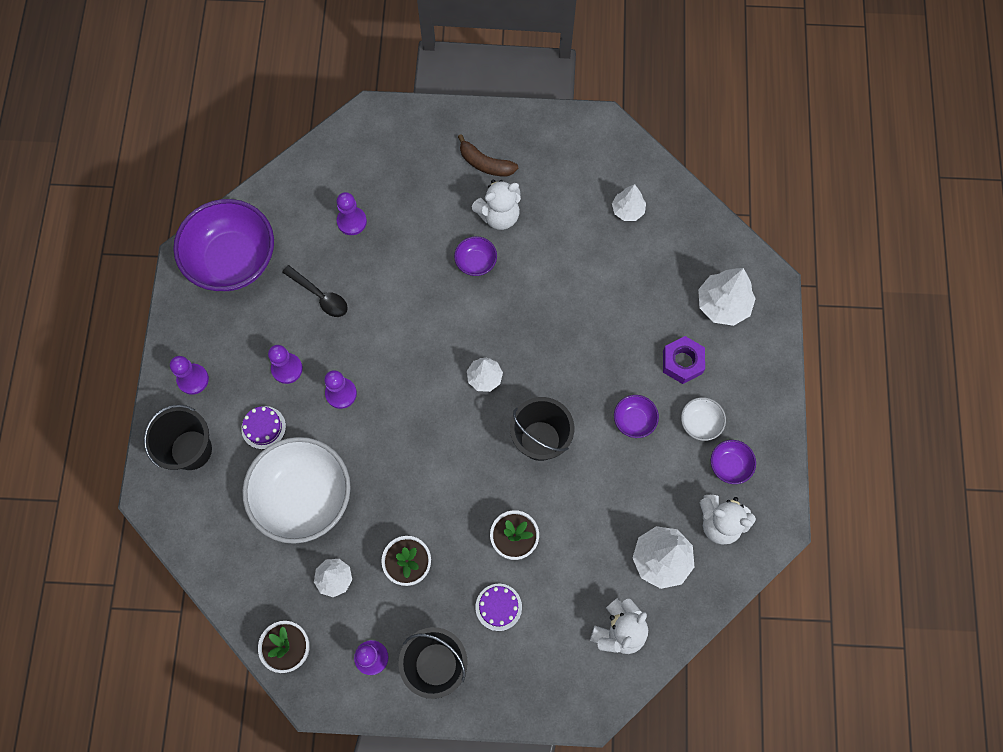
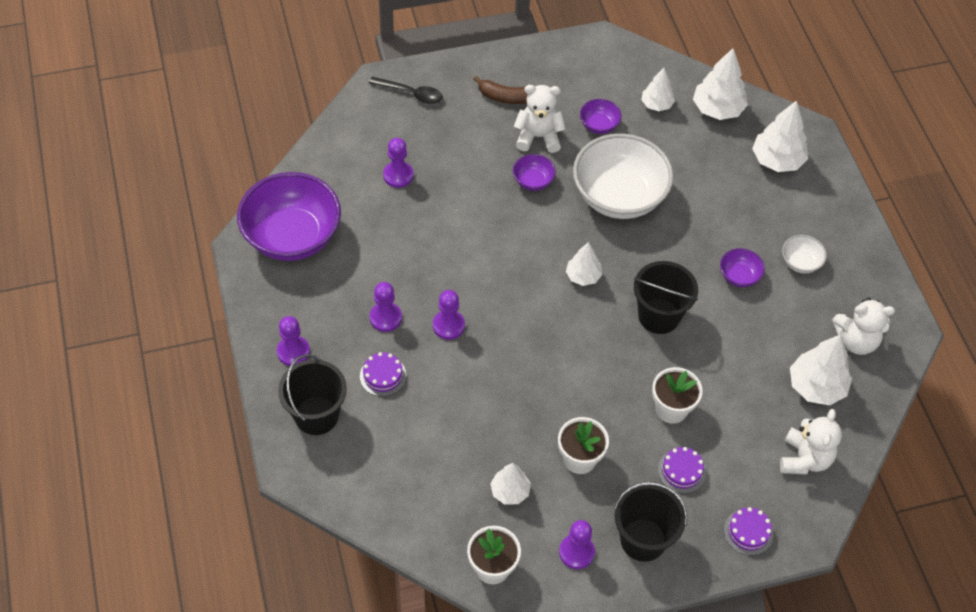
camera: 20 degrees left, 15 degrees down
(303, 497) = (449, 427): white bowl -> white bowl (619, 196)
(320, 296) = (393, 246): black spoon -> black spoon (411, 94)
(499, 215) = (538, 137): white teddy bear -> white teddy bear turned 135 degrees counterclockwise
(536, 687) = (748, 532): none -> purple cake
(682, 362) = (761, 216): purple nut -> none
(686, 231) = (717, 109): none -> white tree
(729, 465) = (843, 290): purple bowl -> purple bowl (599, 125)

